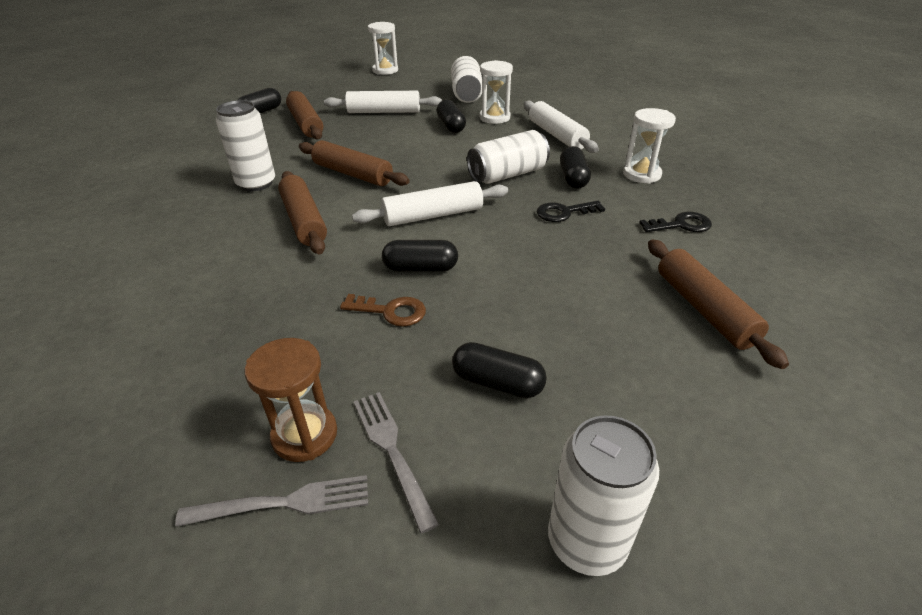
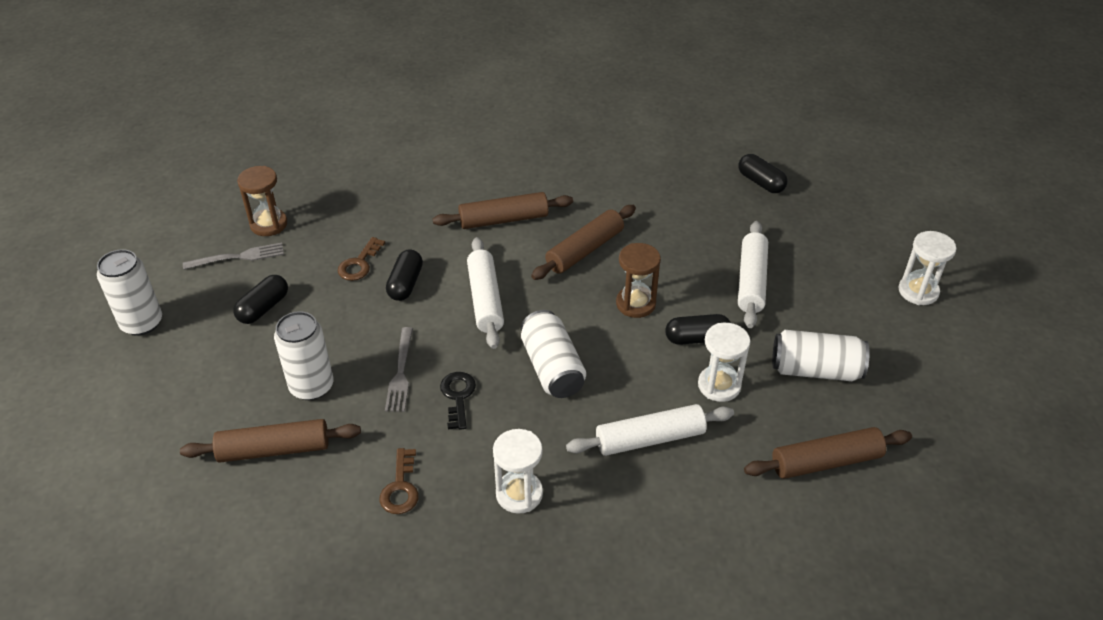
camera: 100 degrees right, 5 degrees up
(256, 183) = (581, 189): white can -> white can (311, 386)
(283, 503) = (229, 218): grey fork -> grey fork (400, 373)
(306, 124) = (721, 217): brown rolling pin -> brown rolling pin (825, 461)
(419, 148) = (635, 304): none -> brown hourglass
(573, 178) = (528, 424): black capsule -> none
(681, 225) = (400, 488): black key -> brown key

